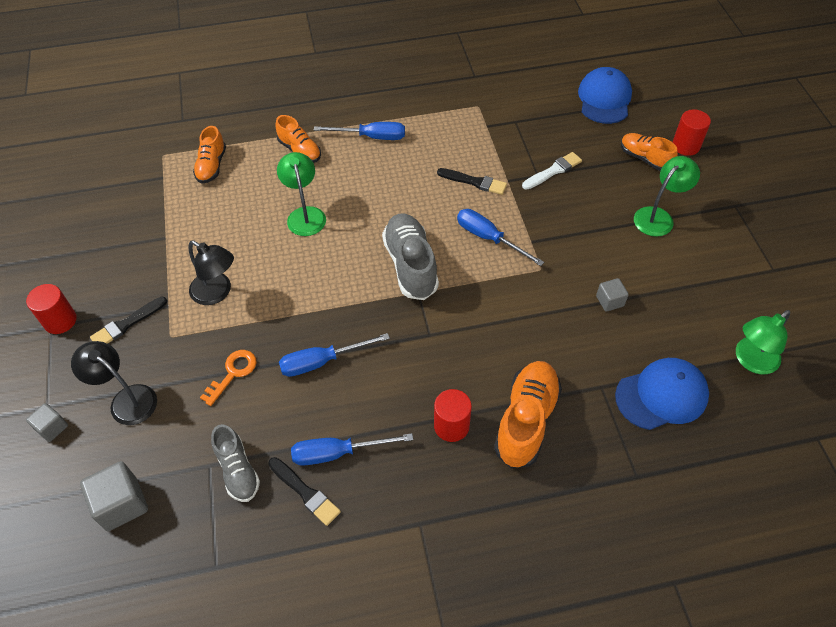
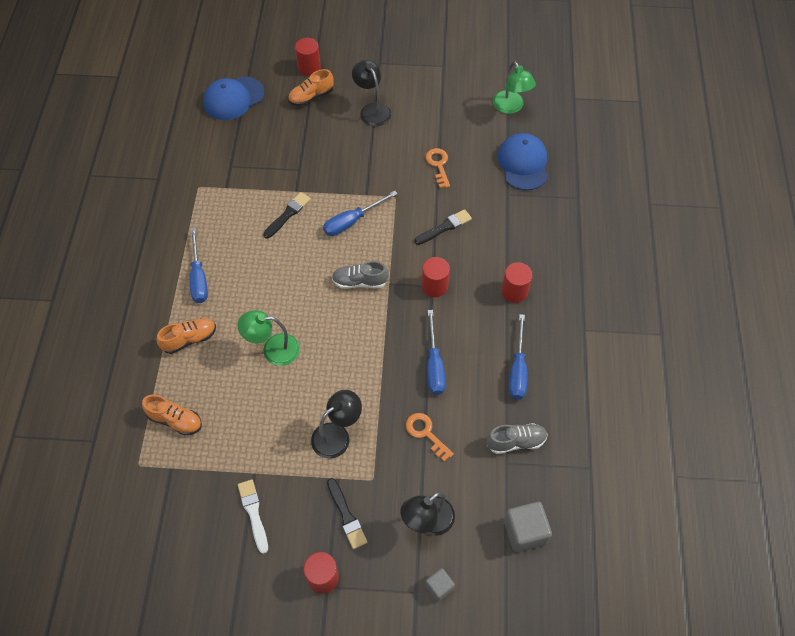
camera: 75 degrees left, 5 degrees up
(305, 492) = (544, 397): black brush -> black brush (444, 227)
(371, 137) = (198, 277): blue screwdriver -> blue screwdriver turned 150 degrees clockwise
(411, 265) = (360, 282): grey shoe -> grey shoe, size x0.63
(429, 337) = (434, 286): none -> red cylinder
(526, 421) = (522, 245): orange shoe -> none
(553, 171) = (299, 158): white brush -> white brush (253, 513)
(604, 99) = (233, 98): blue cap -> blue cap turned 60 degrees counterclockwise
(609, 301) = (438, 165): grey cube -> orange key
(658, 217) = (372, 110): green lamp -> black lamp

